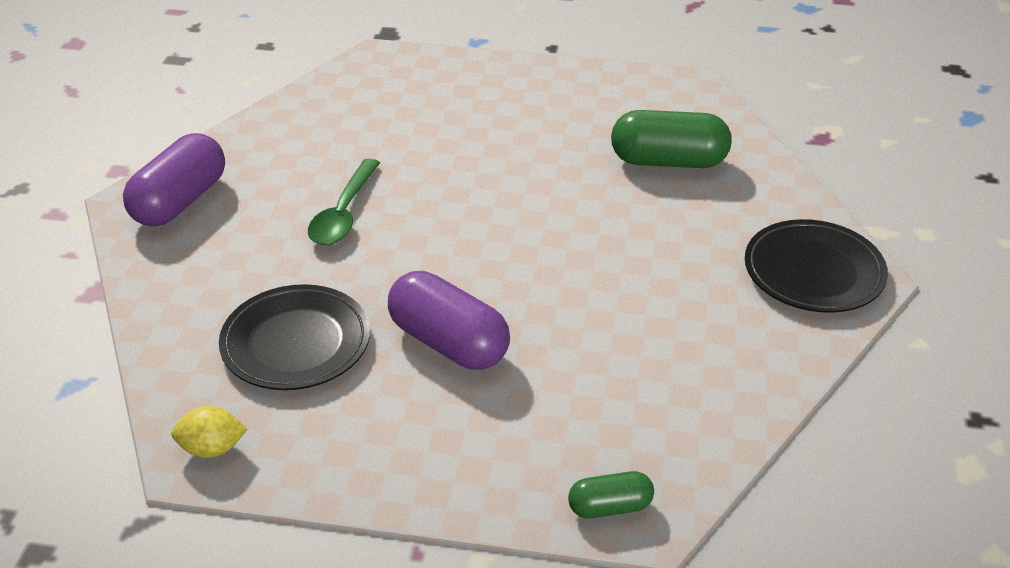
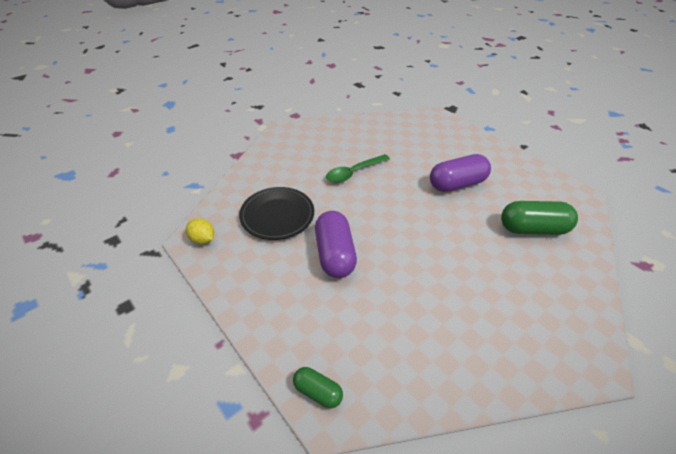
camera: 40 degrees right, 5 degrees up
(179, 201) = (300, 136): purple capsule -> purple capsule (456, 184)
(668, 161) = (532, 229): green capsule -> green capsule turned 45 degrees counterclockwise
(813, 272) = (564, 340): black plate -> none

